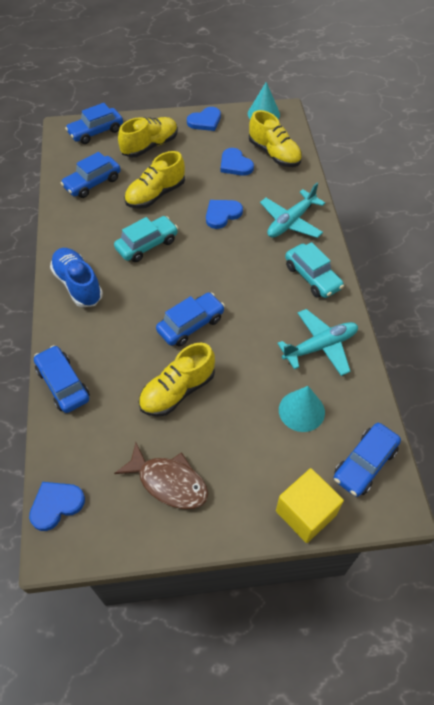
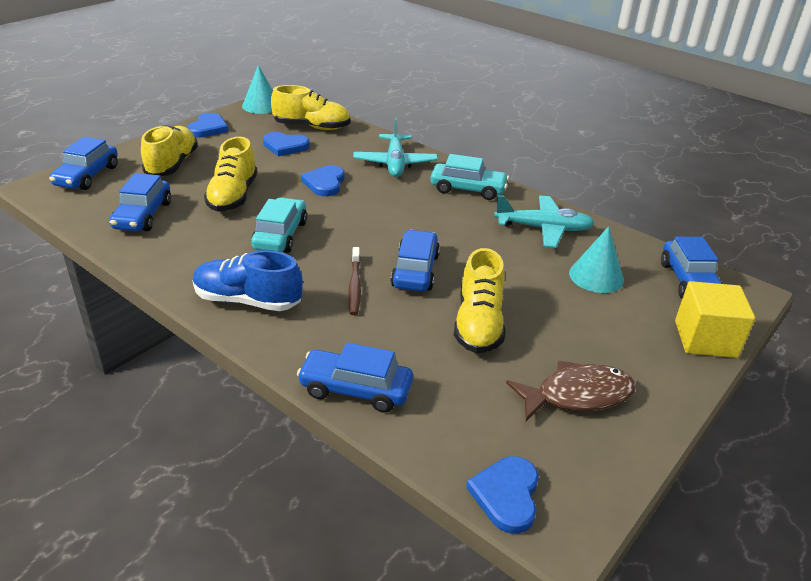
camera: 45 degrees left, 20 degrees down
(143, 312) = (354, 286): none -> brown toothbrush
(320, 346) = (543, 229): turquoise plane -> turquoise plane turned 75 degrees clockwise

